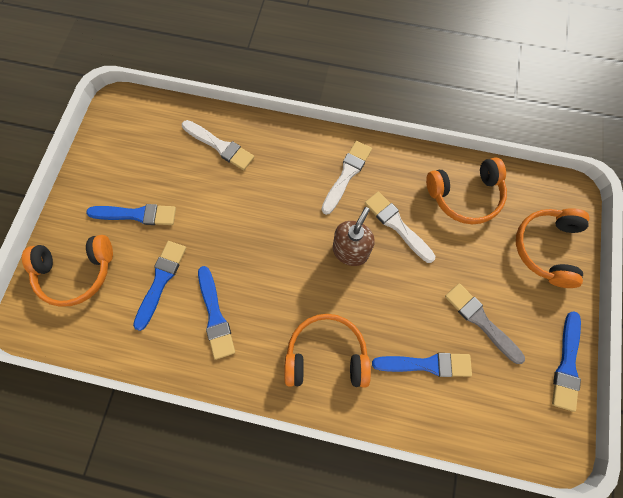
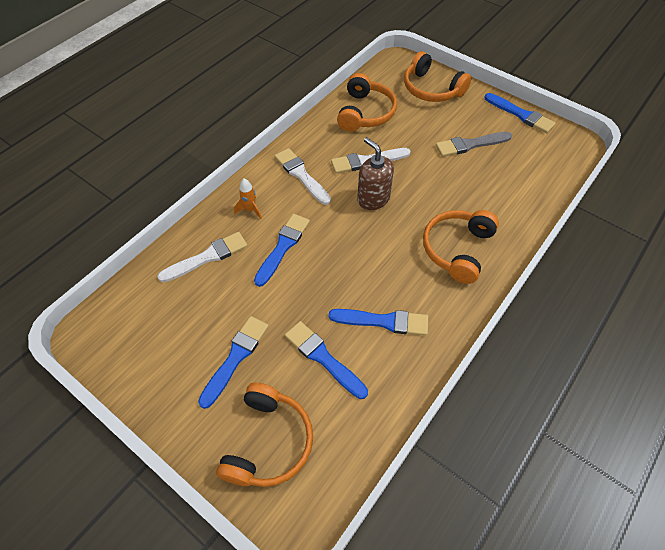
camera: 65 degrees left, 15 degrees down
(284, 153) = (250, 210): none -> orange rocket
(426, 364) = (491, 188): blue brush -> blue brush (283, 247)

